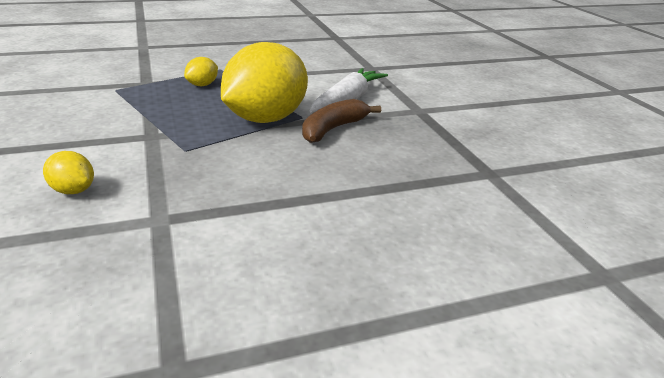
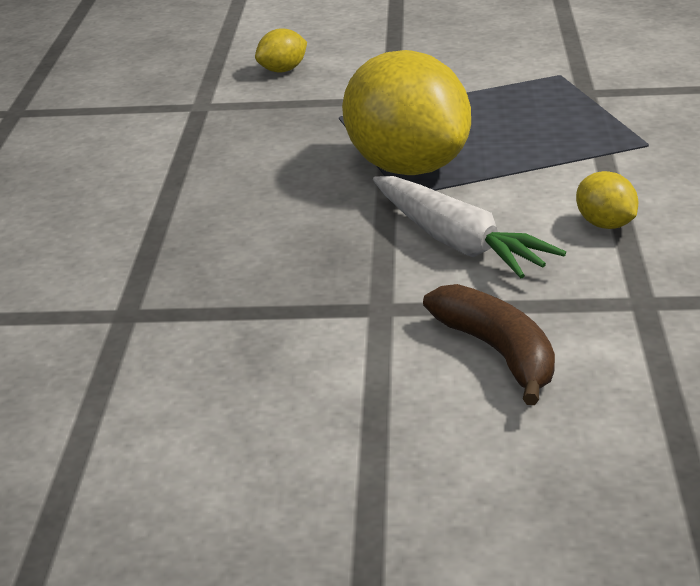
camera: 115 degrees right, 0 degrees up
(202, 85) = (566, 129): yellow lemon -> yellow lemon (605, 225)
(333, 129) = (345, 213): brown banana -> brown banana (498, 353)

